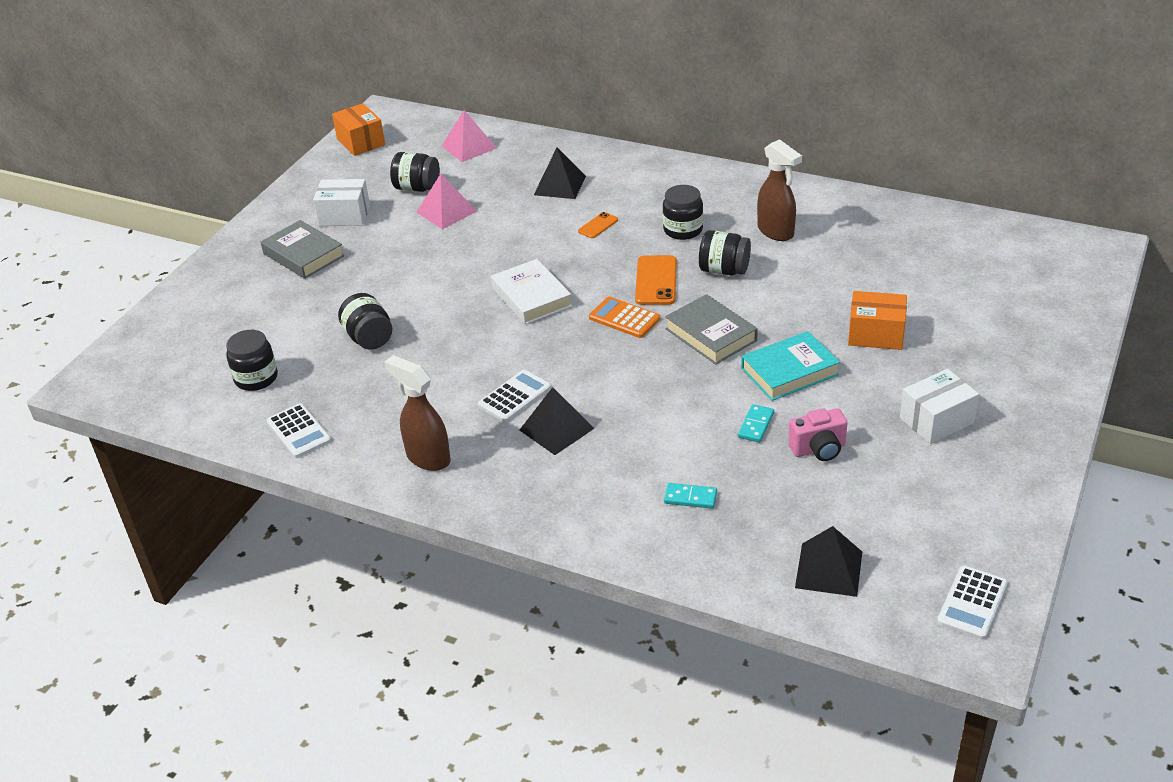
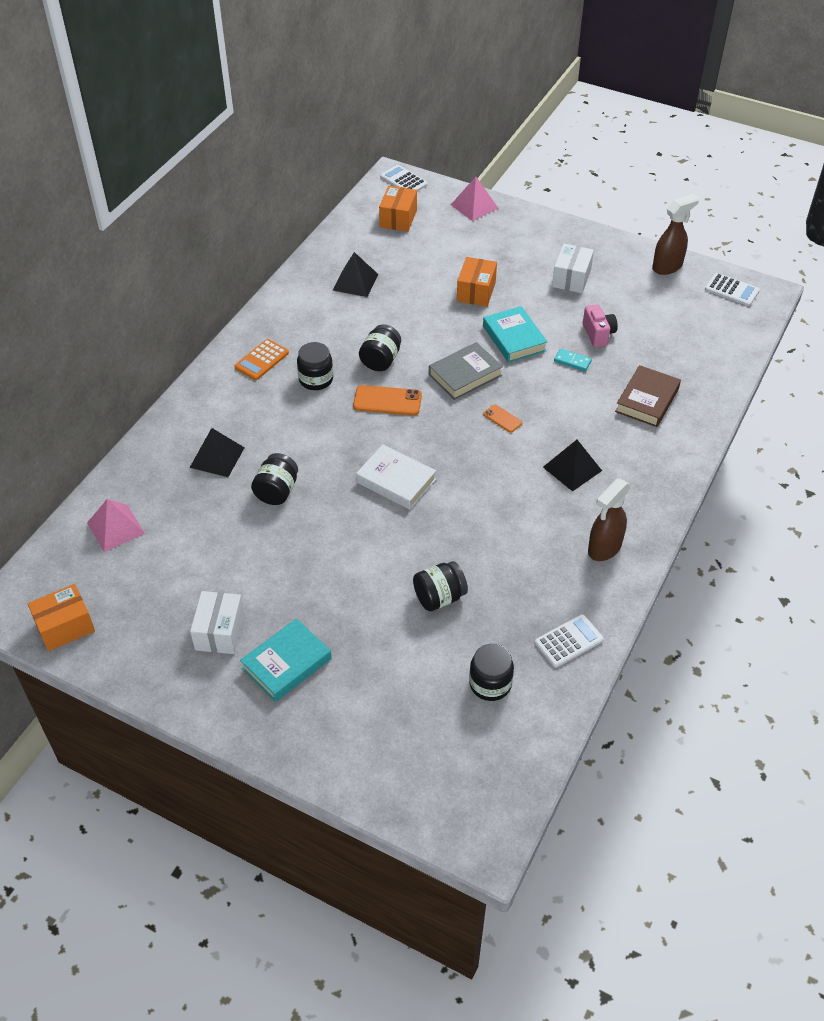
camera: 90 degrees left, 10 degrees up
(303, 255) = (286, 663): grey book -> turquoise book
(417, 188) = (184, 570): black jar -> black jar (277, 491)
(446, 211) = (238, 544): pink pyramid -> pink pyramid (474, 206)
(515, 396) = (531, 493): white calculator -> white calculator (403, 181)
(531, 297) = (396, 481): white book -> white book turned 60 degrees clockwise
(598, 226) = (294, 433): orange phone -> orange phone (502, 418)
(624, 318) = (436, 423): orange calculator -> orange calculator (262, 360)
(690, 498) = (647, 400): turquoise domino -> brown book
(776, 232) = (333, 326): brown spray bottle -> brown spray bottle (667, 267)
(828, 569) = (710, 343): black pyramid -> black pyramid (355, 282)
(936, 420) = (571, 278): white box -> white box turned 45 degrees clockwise
(1007, 260) = (398, 218): none -> orange box

